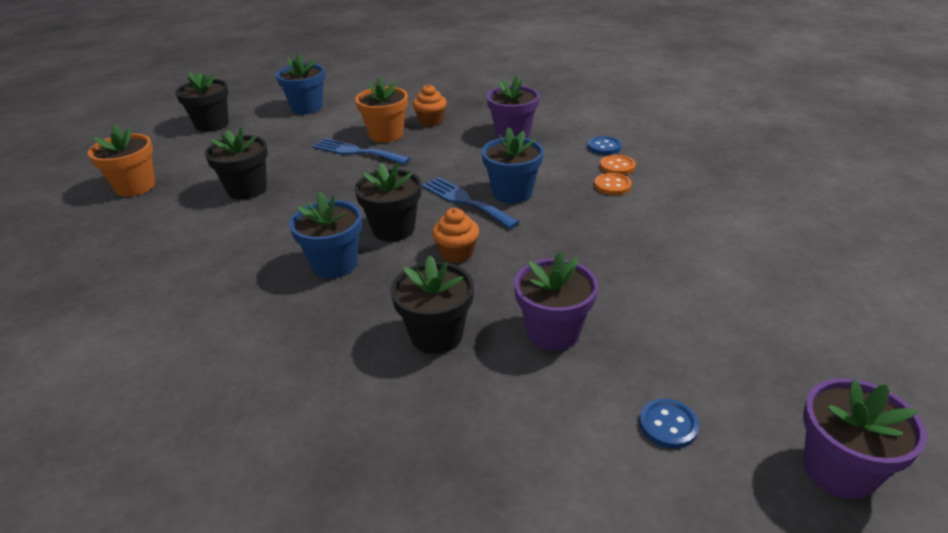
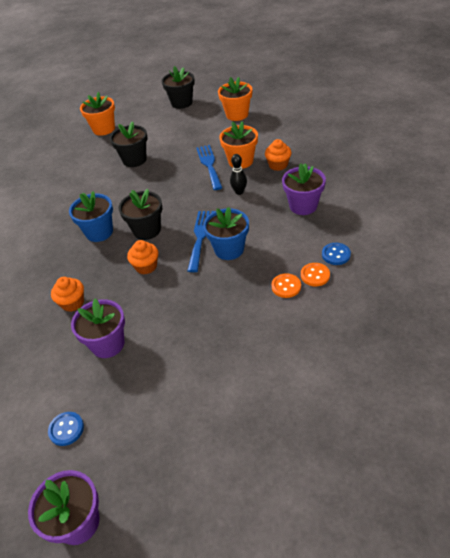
camera: 55 degrees right, 10 degrees up
(307, 107) = (237, 114): blue flower pot -> orange flower pot
(433, 154) = (239, 192): none -> black bowling pin
(436, 335) = (72, 303): black flower pot -> orange cupcake

